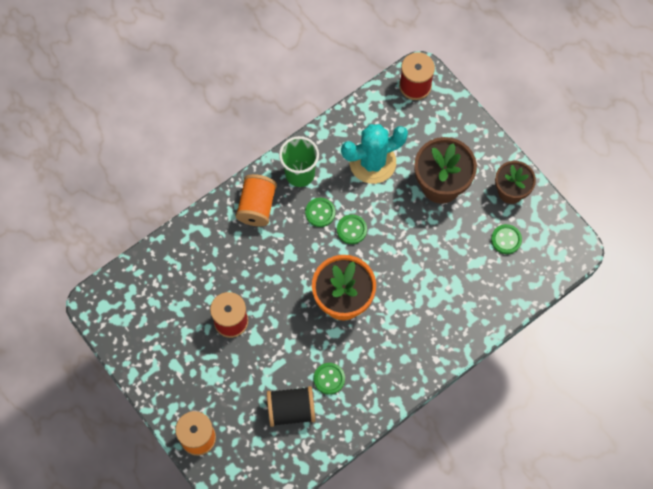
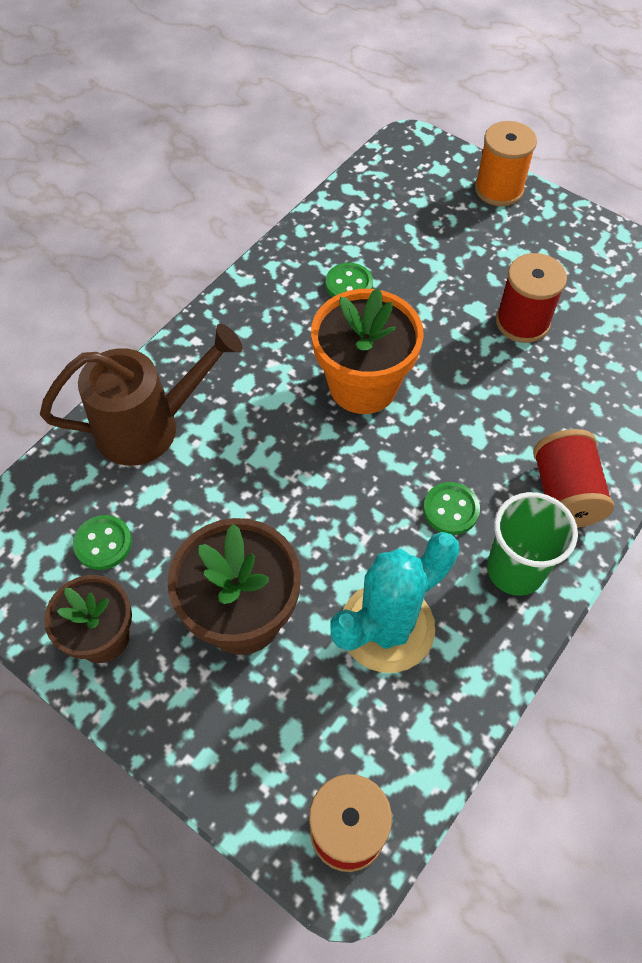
camera: 165 degrees right, 10 degrees down
(257, 206) = (564, 494): orange spool -> red spool
(291, 410) = (389, 240): black spool -> none
(351, 230) = (385, 494): green button -> none
(472, 304) = (150, 426): none -> brown watering can

